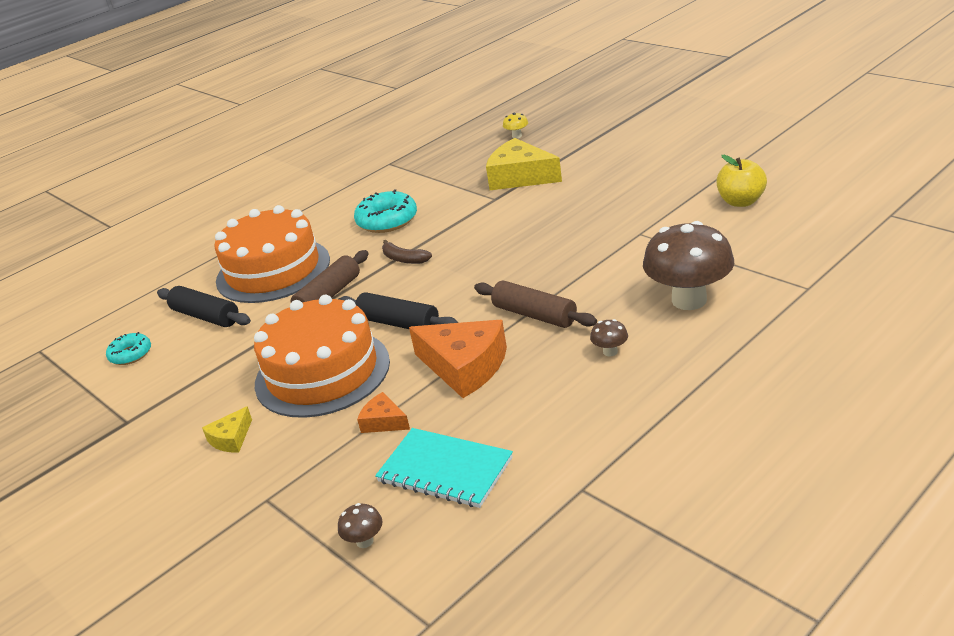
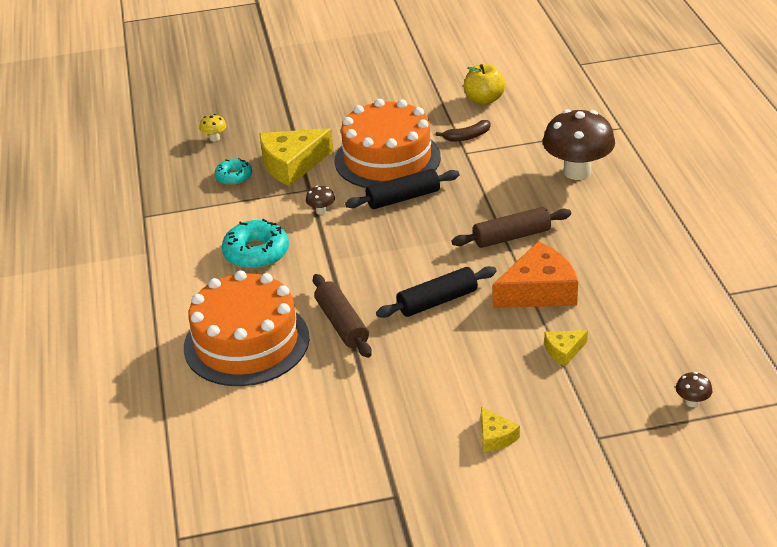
camera: 60 degrees left, 5 degrees up
(131, 354) = (277, 471): turquoise donut -> turquoise donut (234, 177)
(205, 316) = (273, 405): black rolling pin -> black rolling pin (403, 198)
(322, 372) = (459, 361): orange cake -> orange cake (387, 159)
(383, 422) = (563, 351): orange cheese -> yellow cheese
(404, 259) = (339, 266): brown banana -> brown banana (467, 137)
(445, 470) = (651, 341): turquoise notebook -> none
(610, 352) = (597, 225): brown mushroom -> brown mushroom (321, 211)

